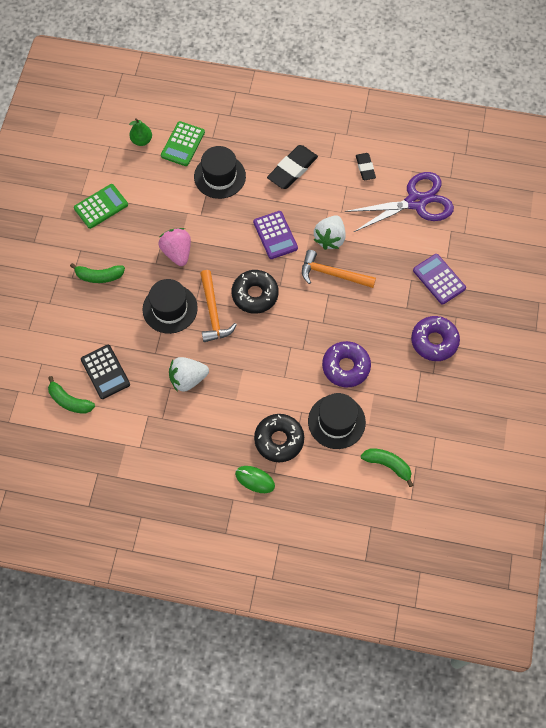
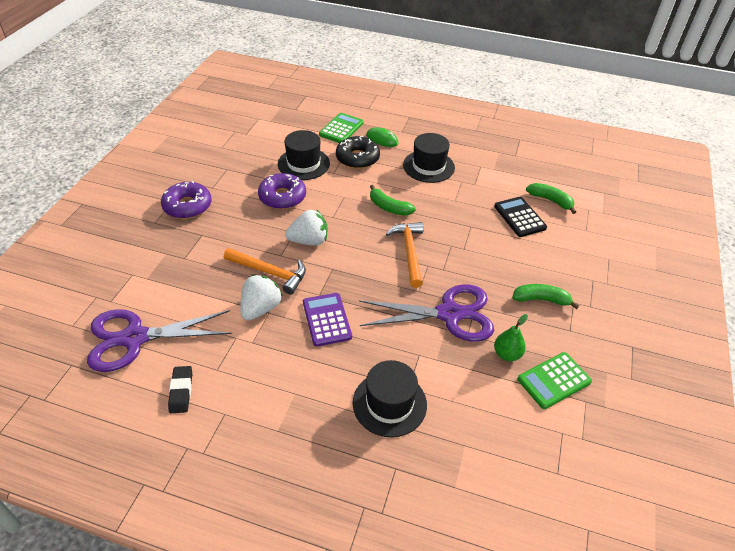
camera: 175 degrees left, 20 degrees down
(141, 140) = (507, 476): green pear -> green pear (507, 354)
(170, 308) = (456, 260): black hat -> black hat (428, 166)
(177, 252) = (449, 314): pink strawberry -> purple scissors
(183, 144) = (442, 462): green calculator -> green calculator (341, 129)
(188, 379) = (437, 204): white strawberry -> white strawberry (309, 241)
(255, 295) = (361, 263): black donut -> none
(292, 169) = (284, 401): black eraser -> none
(388, 465) = (269, 136): green banana -> green banana (389, 207)
(439, 279) = (153, 255): purple calculator -> none

